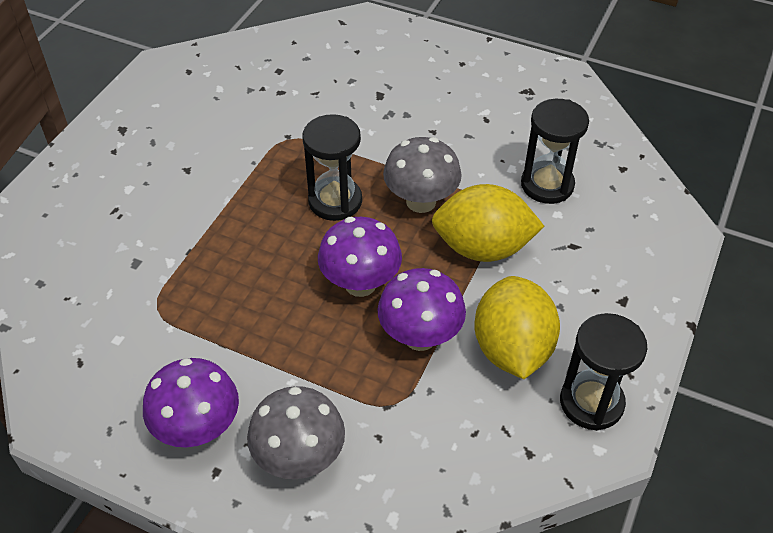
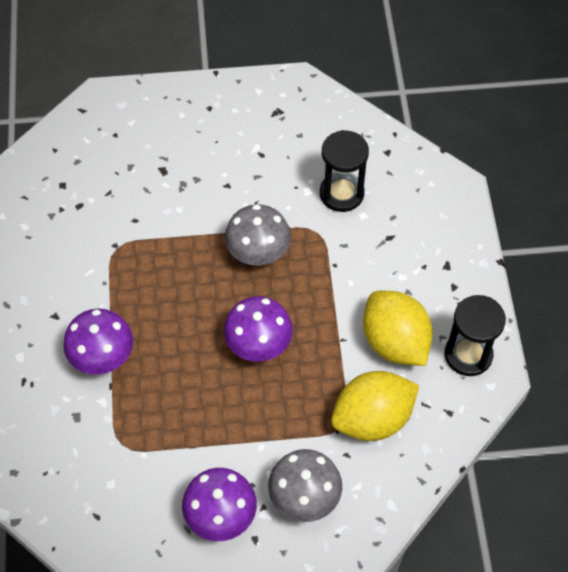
camera: 30 degrees left, 10 degrees up
(335, 201) = (193, 286): black hourglass -> none
(420, 336) = (327, 366): purple mushroom -> purple mushroom (103, 358)
(483, 248) = (327, 271): yellow lemon -> yellow lemon (372, 419)

